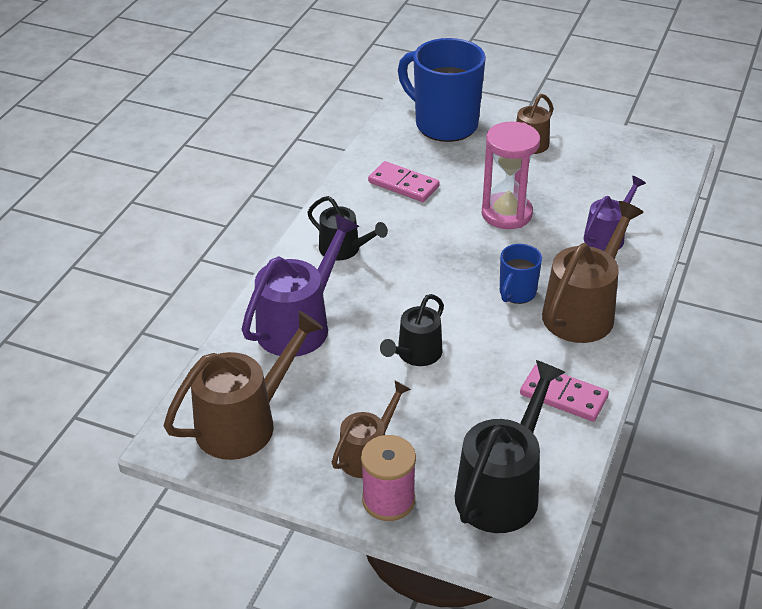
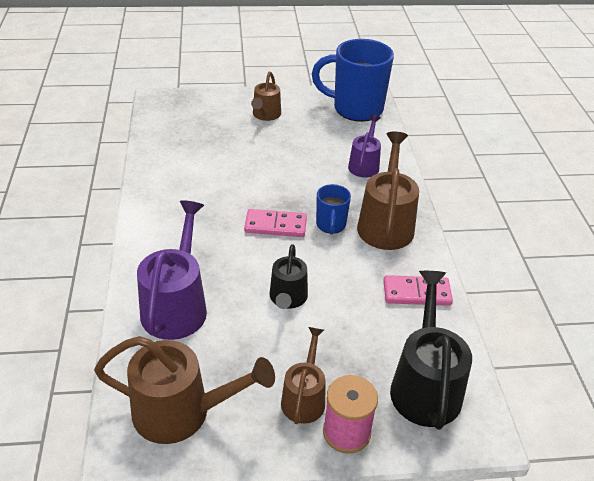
camera: 30 degrees left, 0 degrees up
(244, 423) = (181, 412): brown watering can -> brown watering can turned 75 degrees clockwise
(344, 249) = (175, 231): black watering can -> none
(403, 184) = (191, 166): pink domino -> pink domino (275, 225)
(444, 124) = (194, 114): blue mug -> blue mug (356, 109)
(506, 214) = (283, 168): pink hourglass -> none

